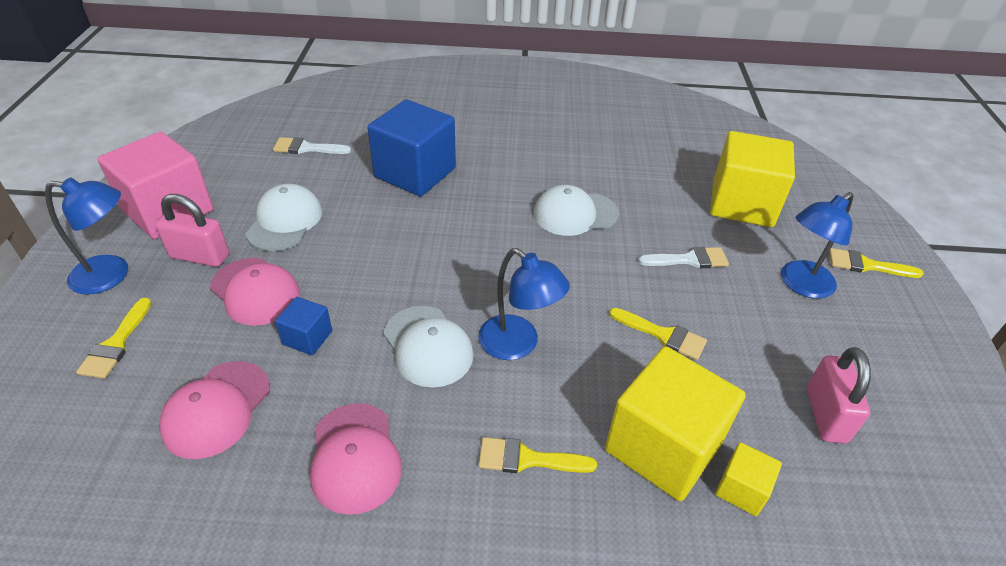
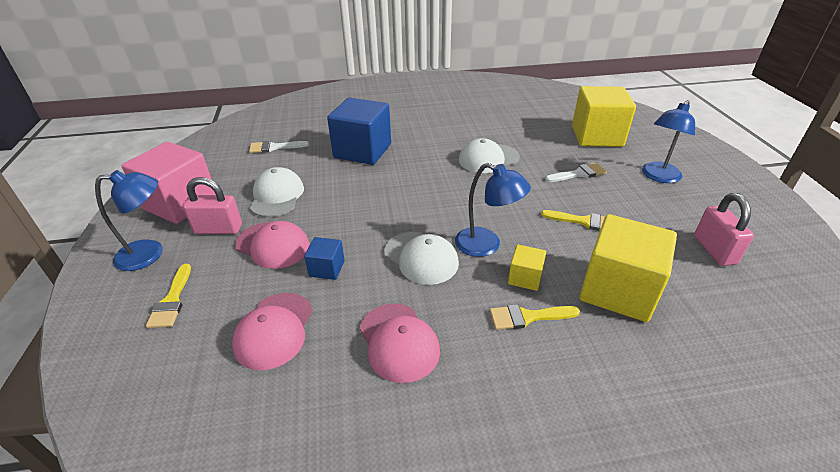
camera: 10 degrees left, 5 degrees down
(741, 489) = (683, 306): yellow cube -> yellow cube (525, 278)
(866, 265) = (693, 159): yellow brush -> none

